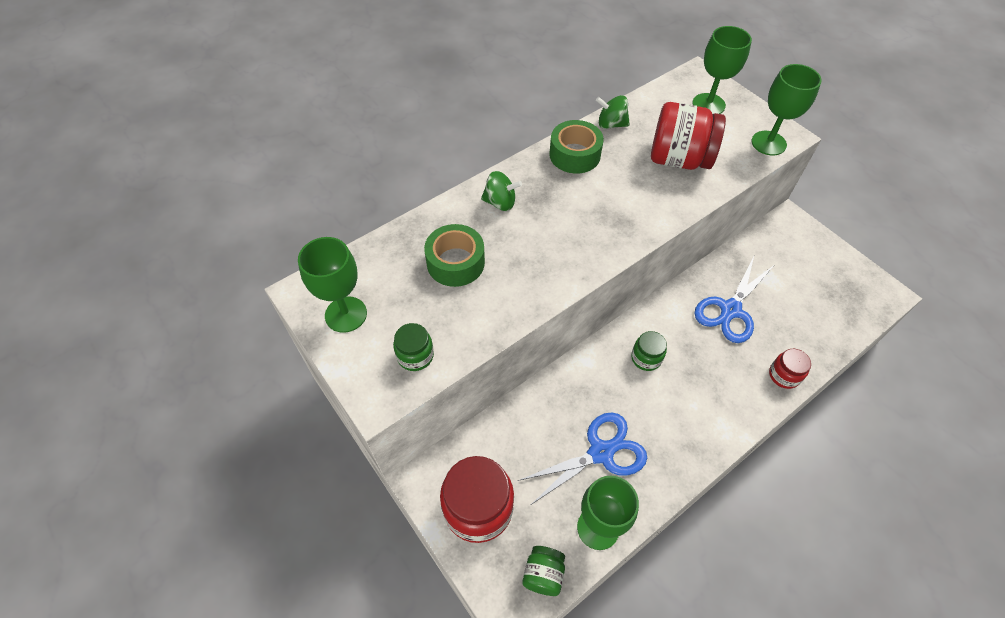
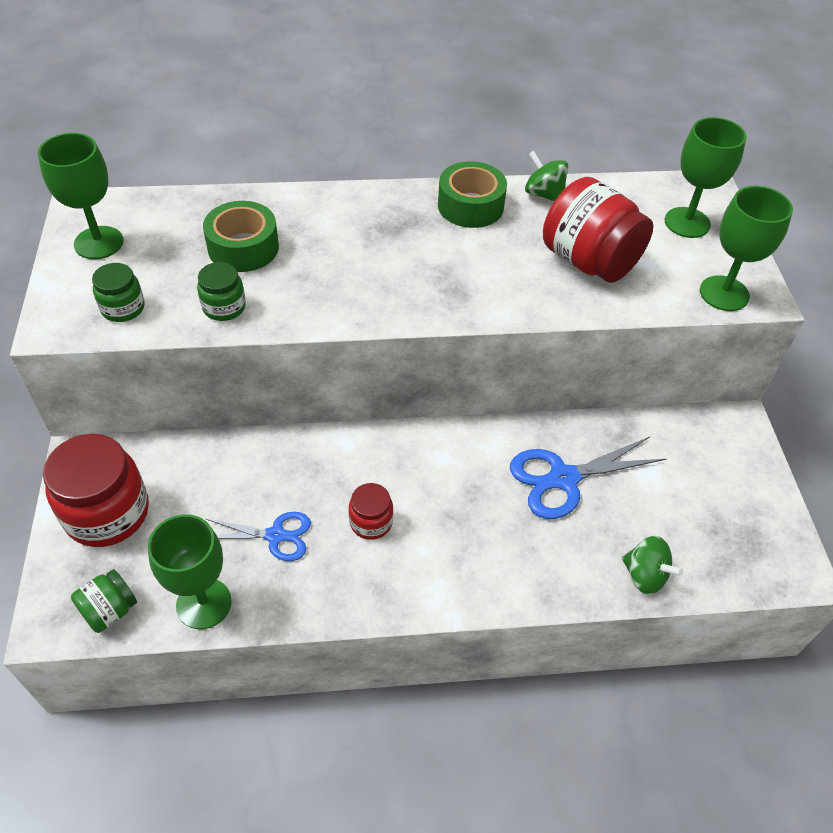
camera: 30 degrees right, 5 degrees down
(500, 202) = (343, 215): green spinning top -> green spinning top (645, 575)
(601, 452) = (276, 536): blue scissors -> blue scissors, size x0.64
(646, 358) = (414, 473): green jar -> green jar (224, 307)
(784, 375) = (564, 581): red jar -> red jar (371, 522)

